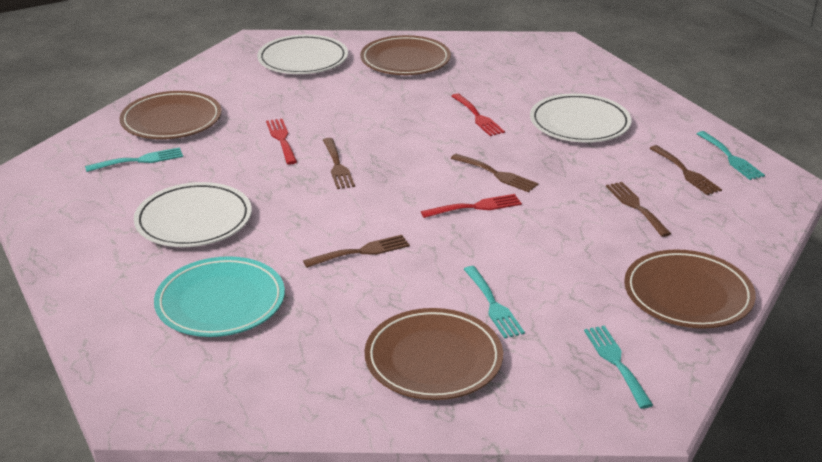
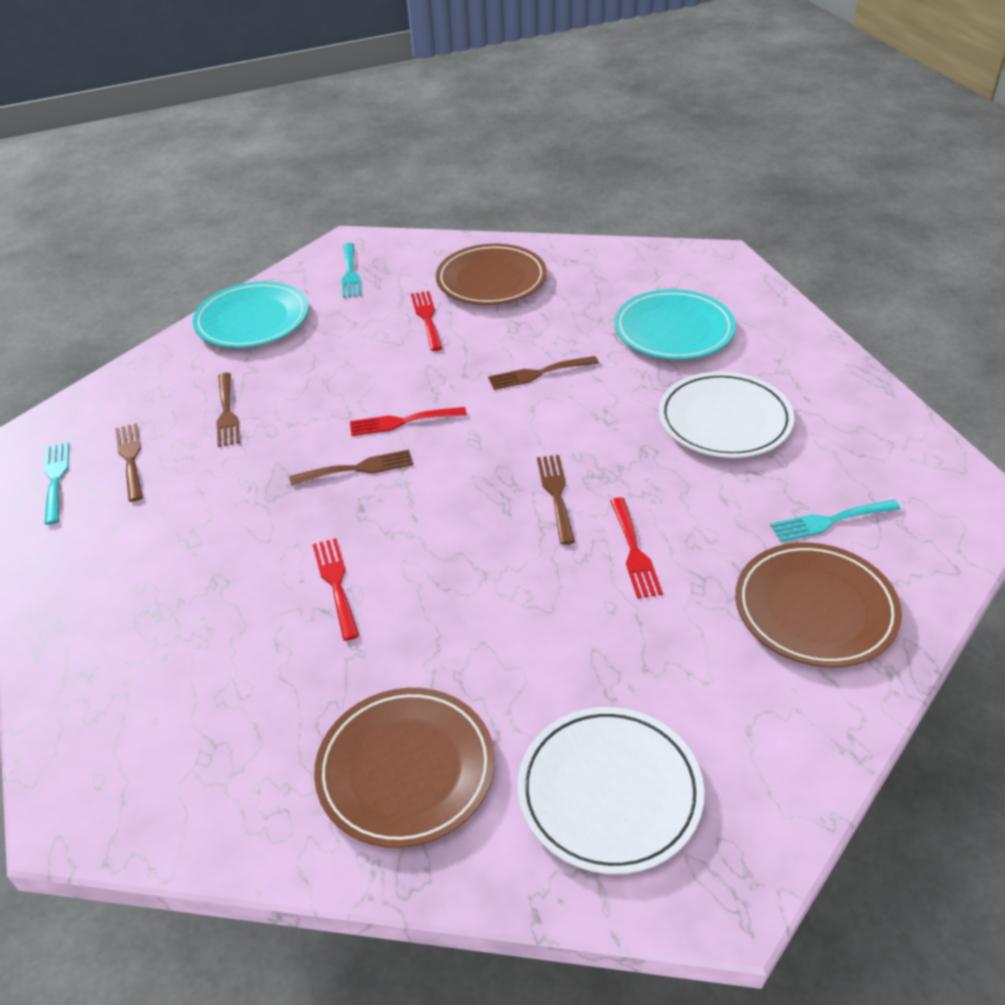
camera: 170 degrees left, 10 degrees up
(493, 305) = (427, 318): turquoise fork -> red fork
(496, 174) = (358, 468): brown fork -> brown fork turned 120 degrees clockwise
(579, 123) = (197, 558): white plate -> none
(687, 294) = (252, 320): brown plate -> turquoise plate

